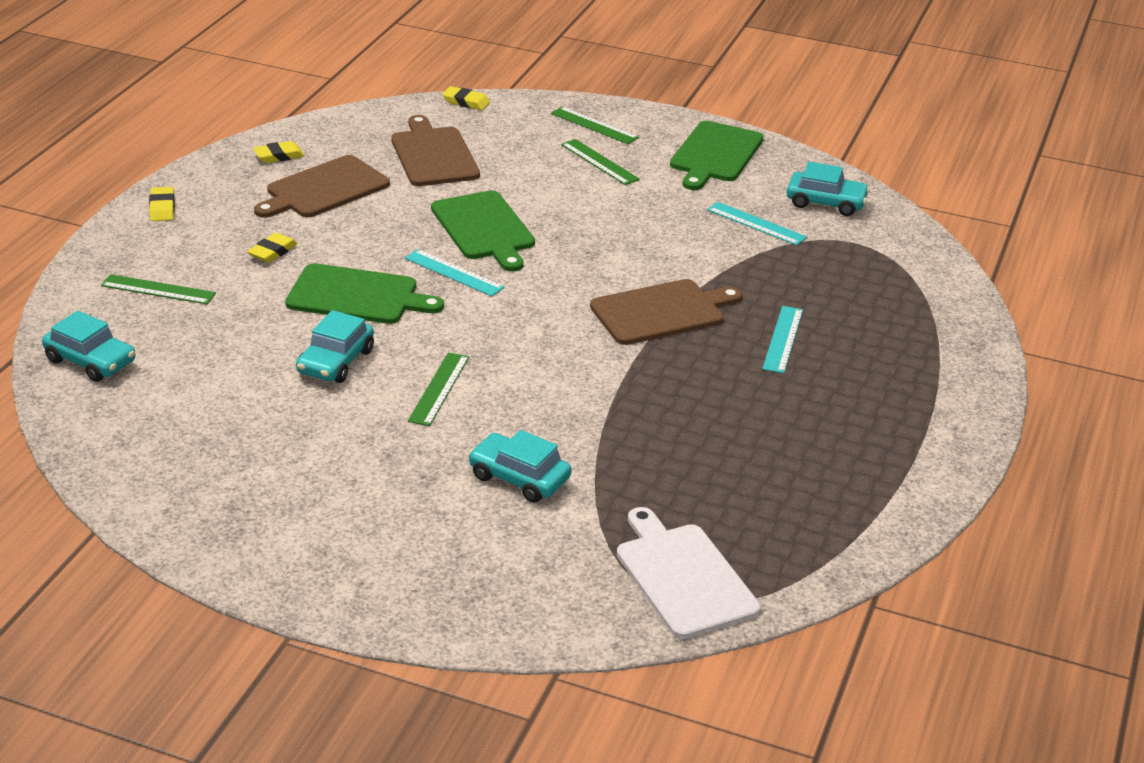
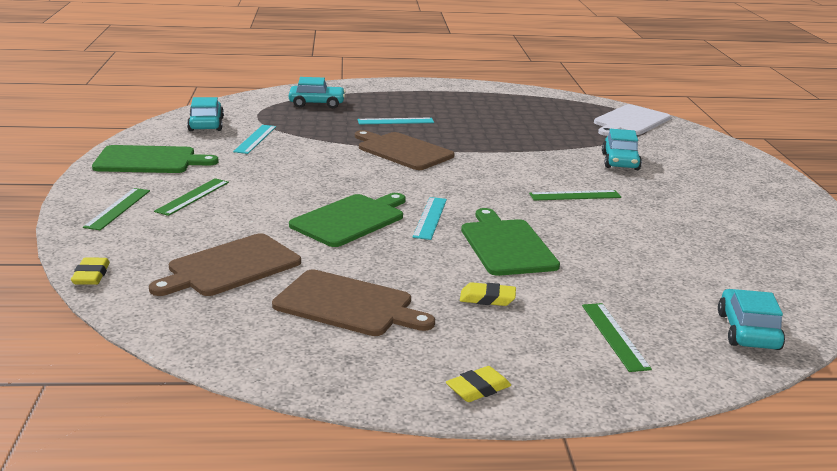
camera: 115 degrees left, 10 degrees down
(279, 156) = (297, 351): yellow eraser -> none
(336, 361) = (596, 233): turquoise car -> turquoise car (317, 103)

